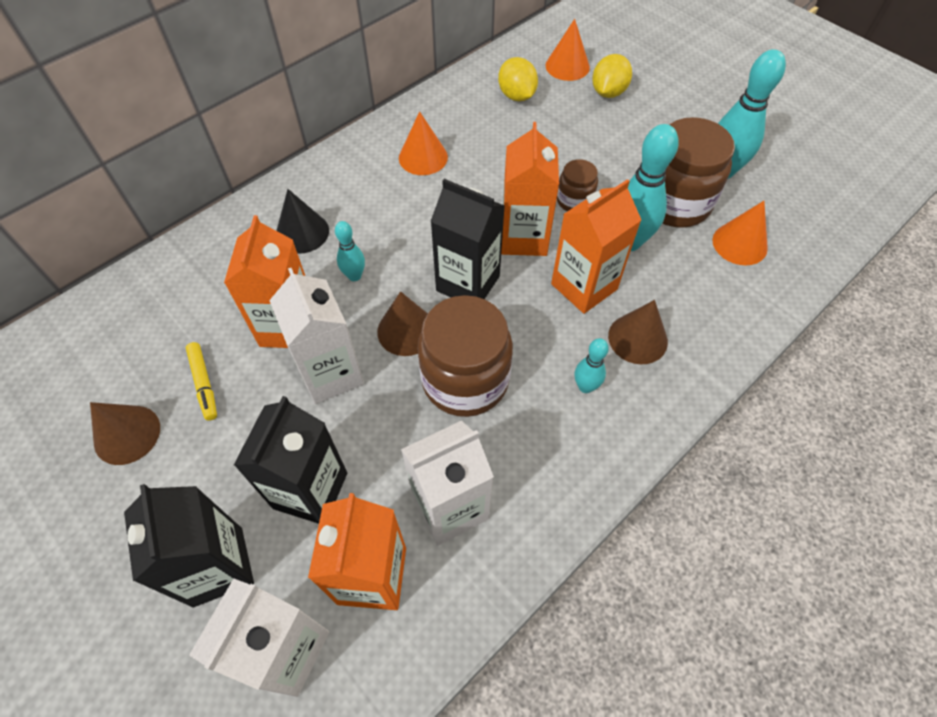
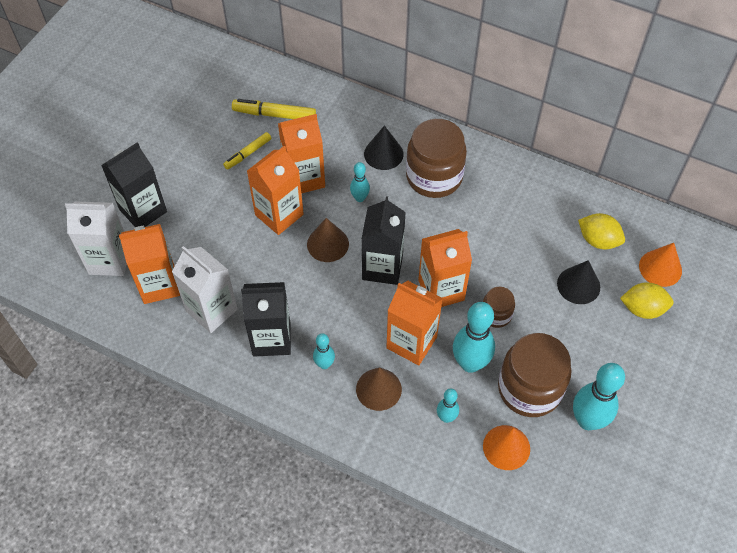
camera: 70 degrees right, 0 degrees up
(127, 434) = (203, 133): brown cone -> none
(159, 332) = (274, 115): none -> yellow marker
(310, 490) = (199, 235): black carton -> black carton (271, 339)
(331, 373) = (279, 215): white carton -> orange carton
(423, 157) = (491, 199): orange cone -> none
(465, 380) = (302, 290): brown jar -> brown jar (434, 177)
(516, 96) = (598, 240): yellow lemon -> yellow lemon turned 75 degrees clockwise
(563, 126) = (578, 285): none -> black cone
(691, 284) = (446, 417): none -> turquoise bowling pin

